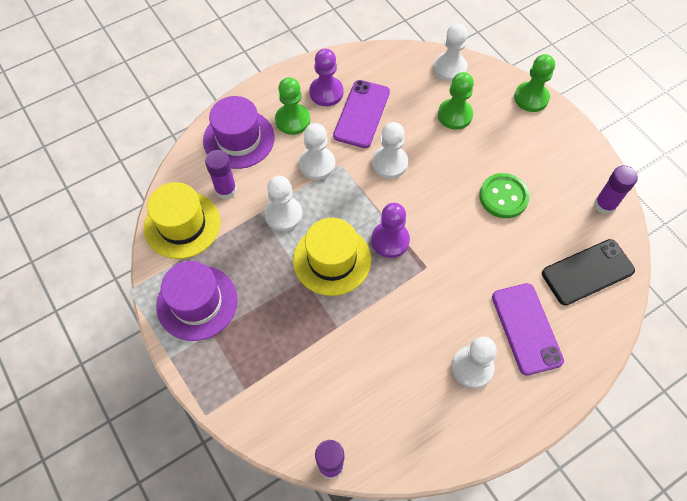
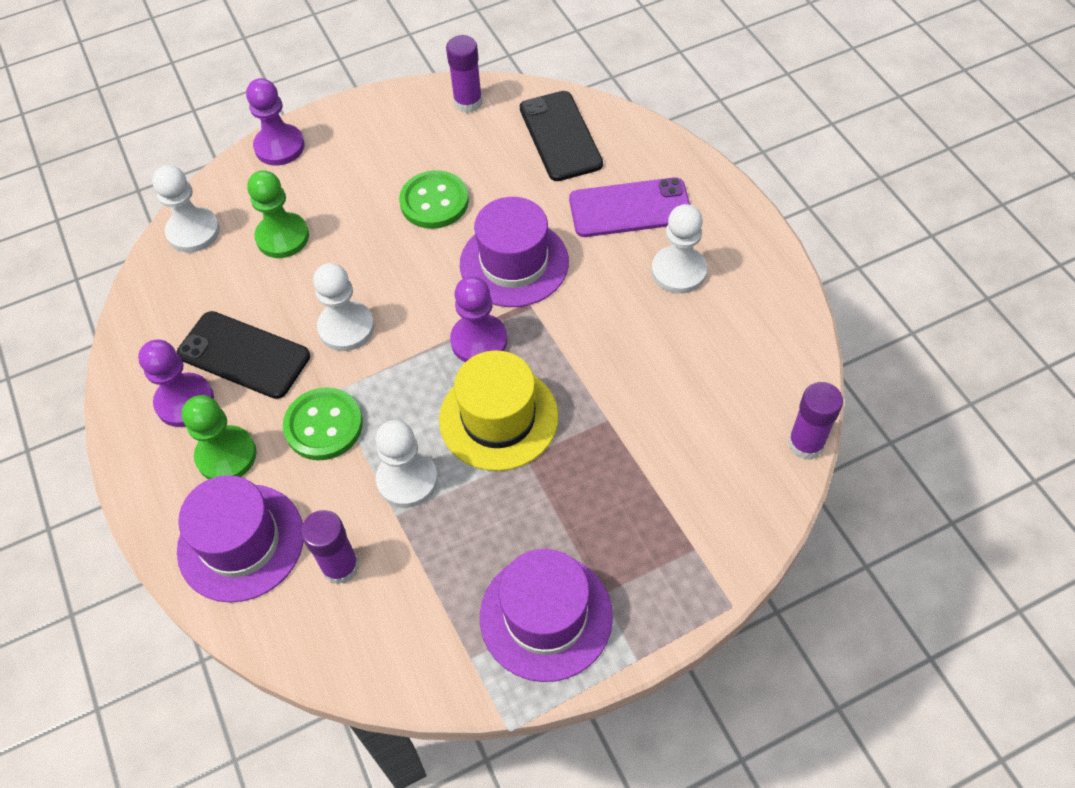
camera: 80 degrees left, 5 degrees down
(182, 225) = (395, 640): yellow hat -> none
(317, 164) = (324, 425): white pawn -> green button
(362, 114) = (244, 355): purple phone -> black phone
(459, 254) = (514, 263): none -> purple hat
(531, 98) = (279, 147): green pawn -> purple pawn

